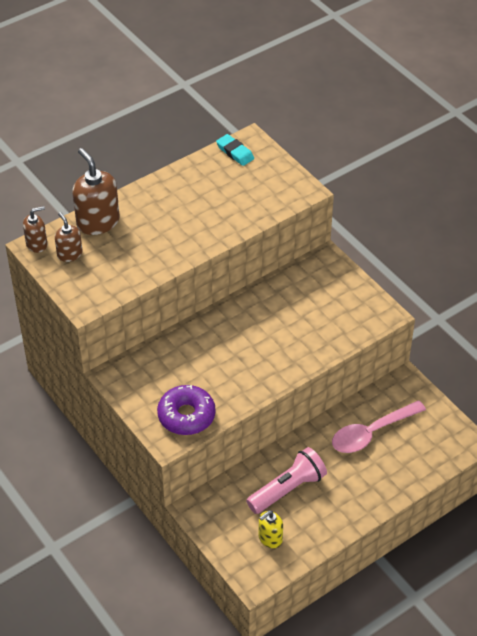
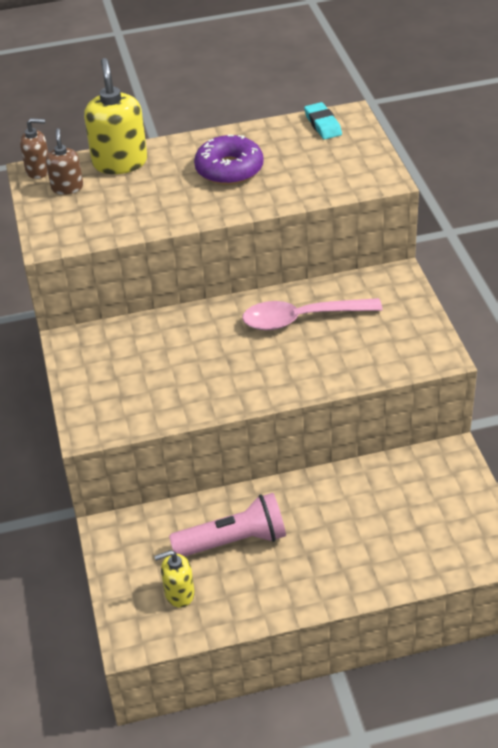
camera: 25 degrees right, 5 degrees down
(98, 222) = (120, 162): brown soap dispenser -> yellow soap dispenser
(186, 415) = (126, 407): purple donut -> purple donut (229, 169)
(371, 433) = (376, 504): pink spoon -> pink spoon (302, 319)

